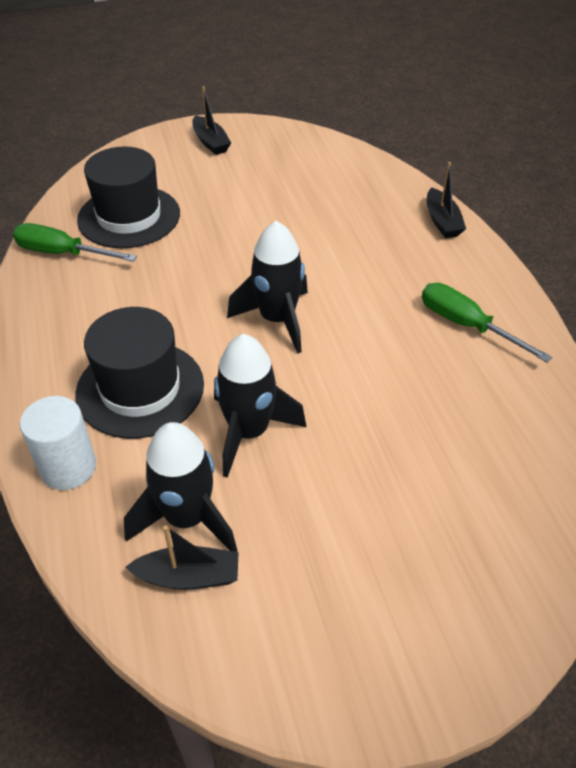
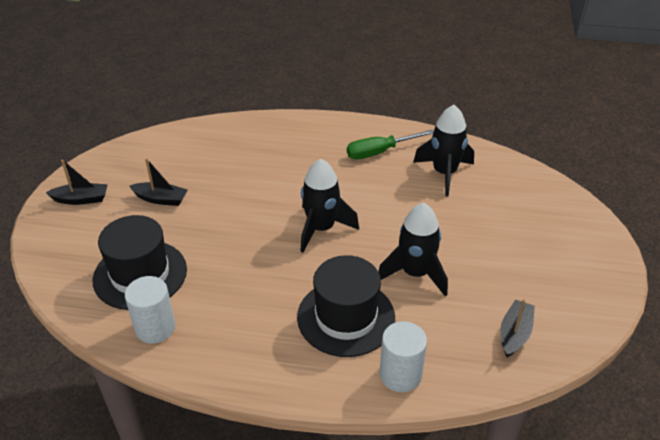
camera: 65 degrees left, 5 degrees down
(63, 253) = (155, 328): green screwdriver -> white cylinder
(187, 518) = (471, 322): black rocket -> black rocket (444, 173)
(442, 221) = (279, 124): black boat -> black boat (160, 199)

